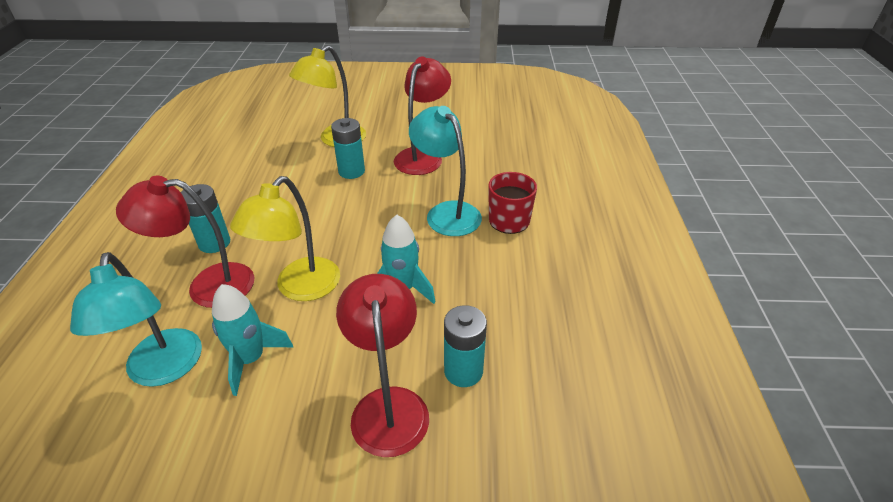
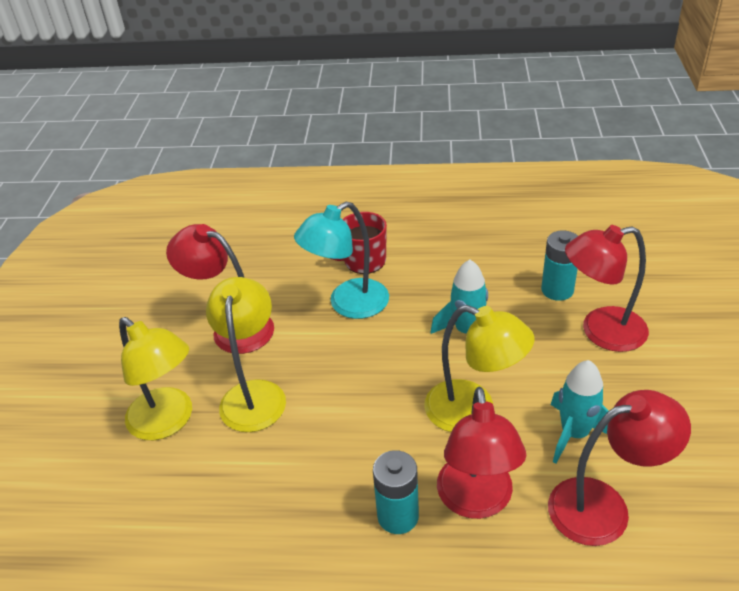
camera: 85 degrees left, 0 degrees up
(163, 370) = (604, 506): turquoise lamp -> red lamp
(351, 171) = (254, 394): turquoise battery -> yellow lamp

